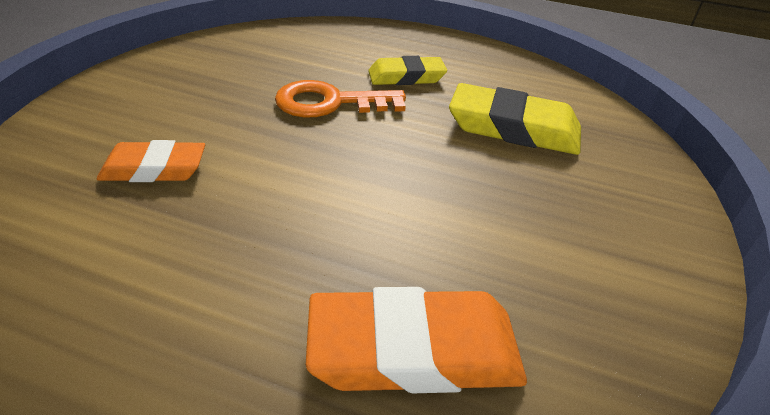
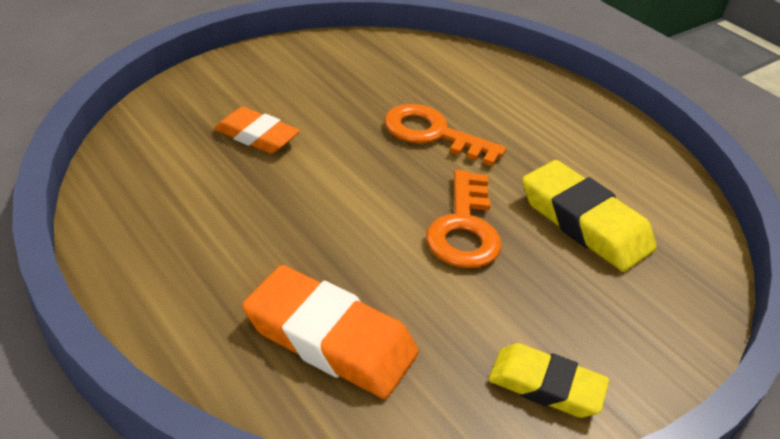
camera: 30 degrees right, 0 degrees up
(406, 77) = (527, 136): yellow eraser -> yellow eraser (545, 385)
(431, 174) = (464, 228): none -> orange key

